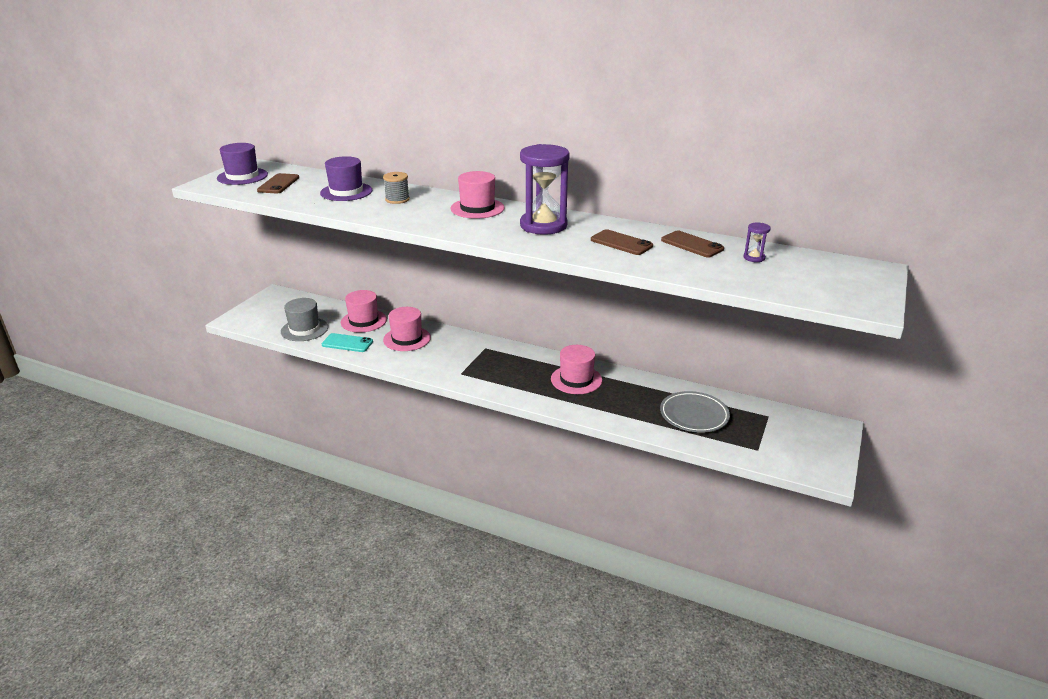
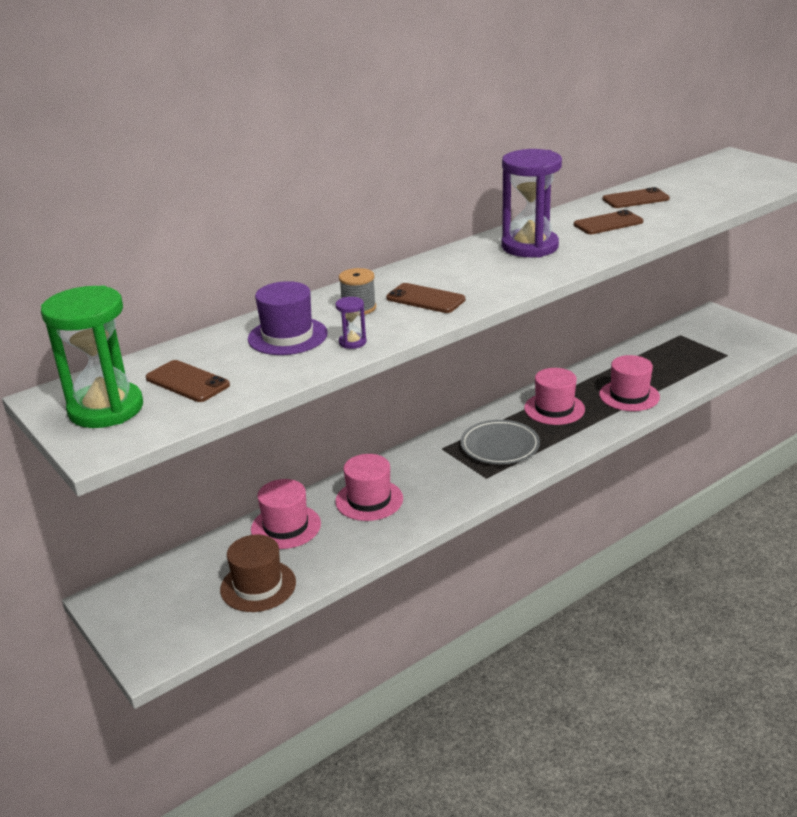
camera: 60 degrees left, 0 degrees up
(242, 176) = (106, 409): purple hat -> green hourglass
(304, 329) = (258, 586): grey hat -> brown hat
(347, 343) = (336, 552): turquoise phone -> none
(424, 213) = (425, 299): none -> brown phone
(477, 208) = (442, 269): pink hat -> pink hat (629, 396)
(694, 415) = (659, 367): grey plate -> grey plate (500, 446)
(754, 258) = (682, 185): purple hourglass -> purple hourglass (352, 342)

